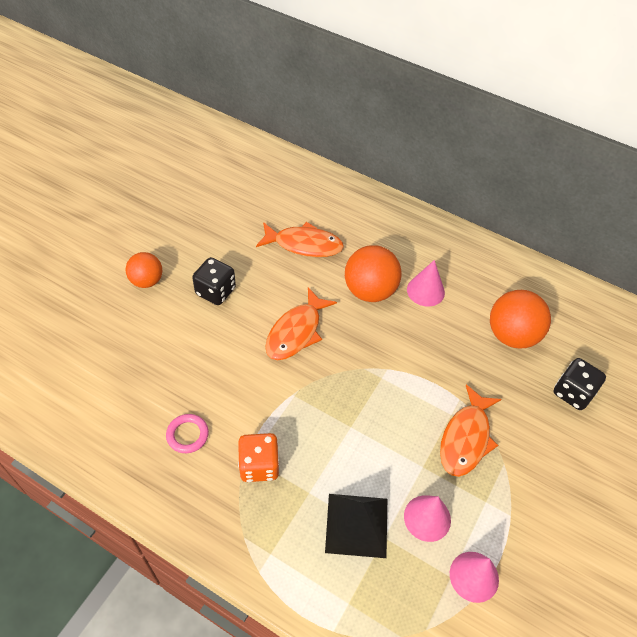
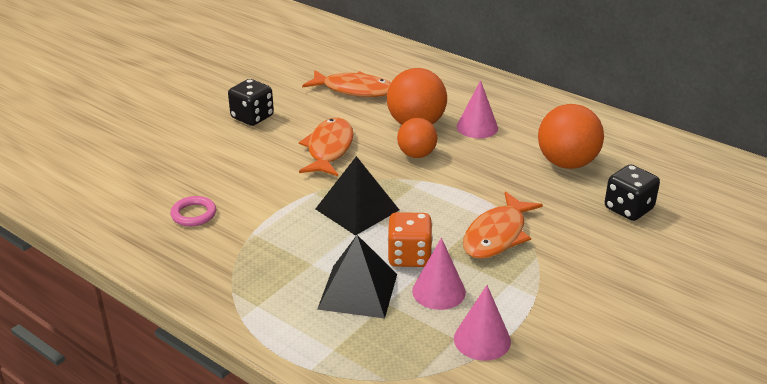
camera: 10 degrees right, 20 degrees down
(147, 281) = (184, 107): orange ball -> orange ball (416, 154)
(259, 465) = (263, 240): orange dice -> orange dice (409, 256)
(296, 332) = (329, 149): orange fish -> orange fish turned 150 degrees clockwise
(337, 414) = (357, 209): none -> black pyramid

